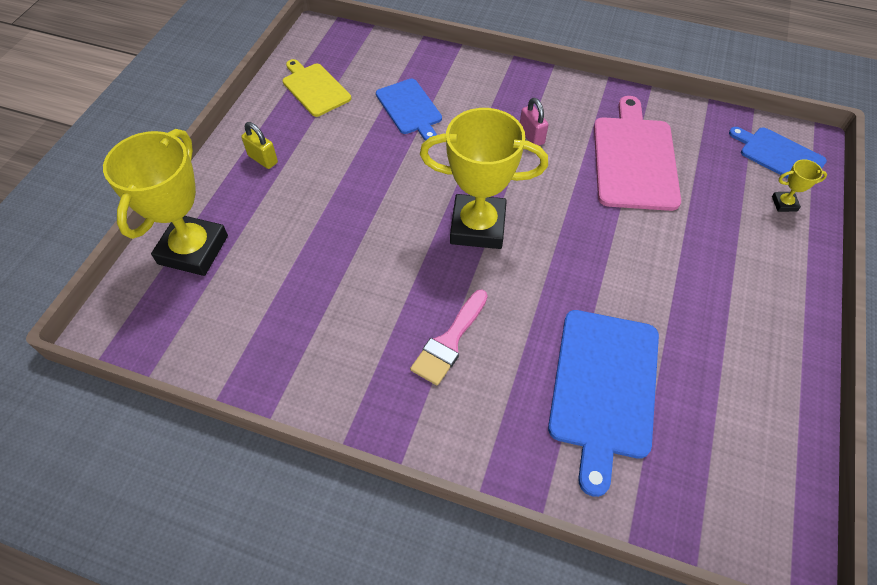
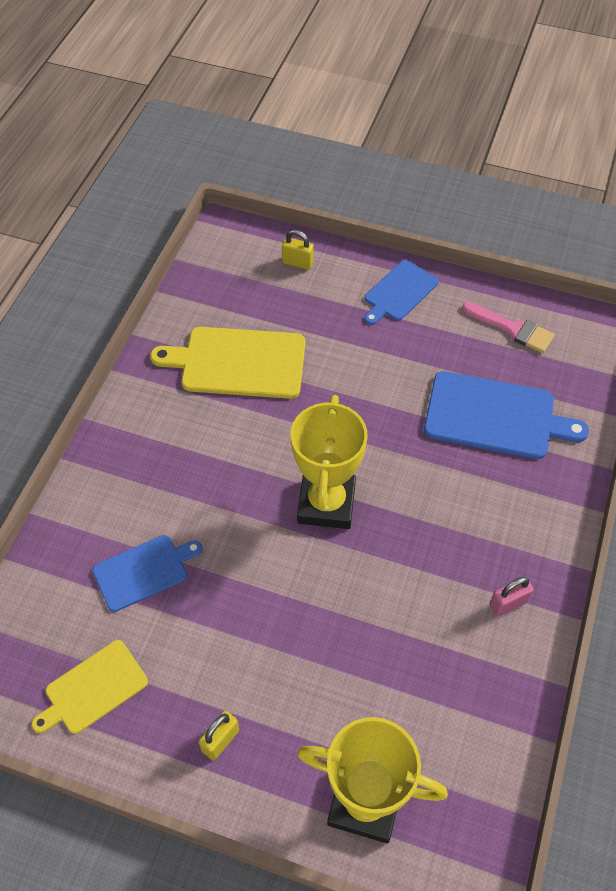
camera: 90 degrees left, 0 degrees up
(449, 341) = (463, 531): pink brush -> pink brush (512, 329)
(531, 136) = (200, 448): pink padlock -> pink padlock (508, 603)
(634, 159) = (238, 362): pink cutting board -> yellow cutting board
(779, 155) = (238, 254): blue cutting board -> blue cutting board (399, 292)
(784, 204) = (297, 262): yellow trophy -> yellow padlock

